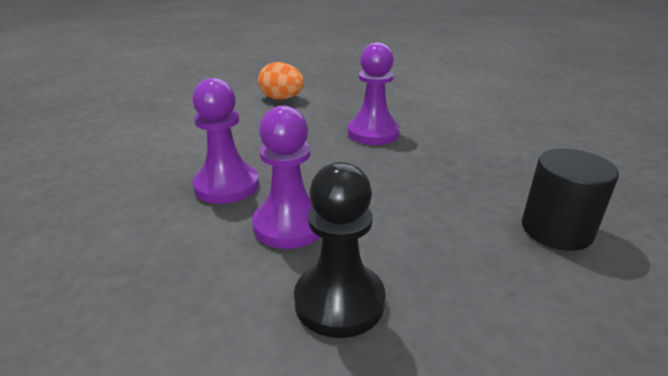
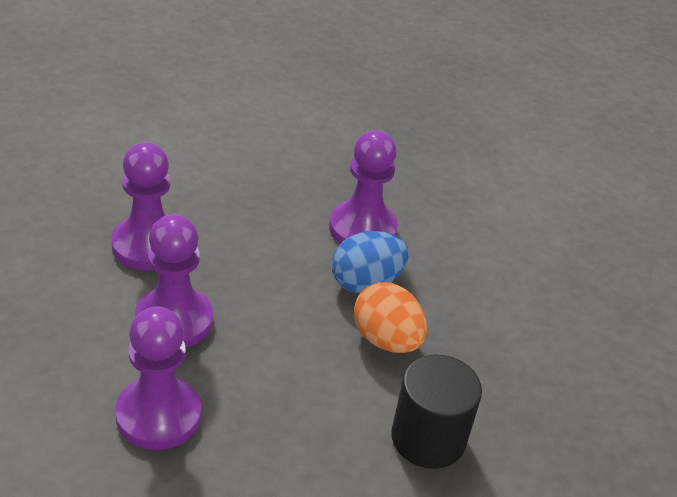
camera: 20 degrees right, 10 degrees up
(282, 99) = (302, 124): orange egg -> orange egg (386, 340)
(339, 301) = (158, 415): black pawn -> purple pawn
(406, 158) = (366, 283): none -> blue egg

